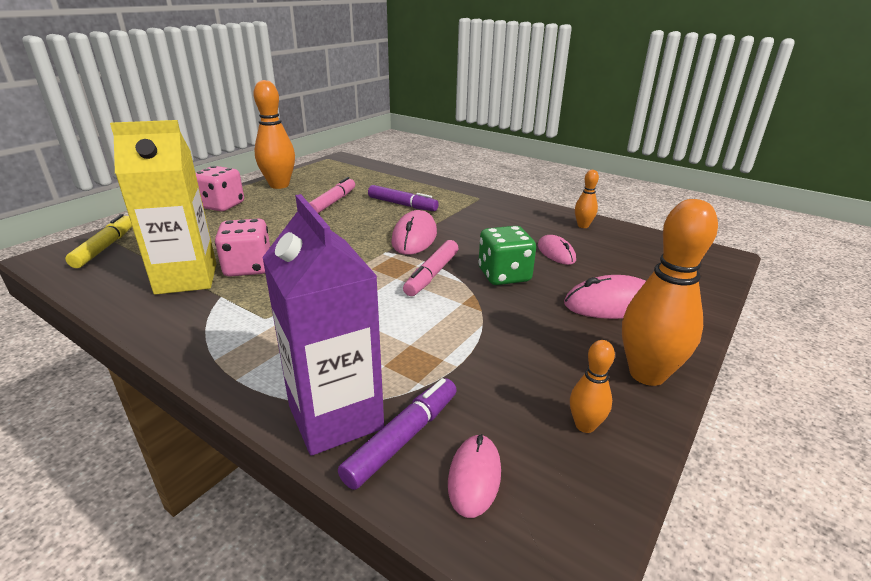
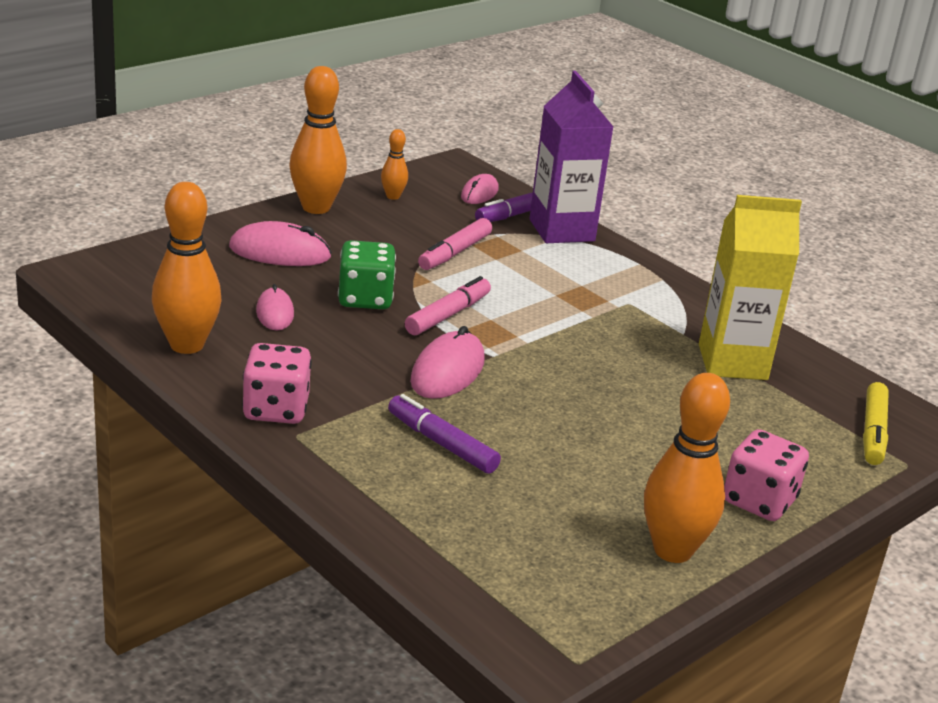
camera: 170 degrees left, 0 degrees up
(248, 267) = (666, 364): pink dice -> pink dice (276, 409)
(333, 202) = (563, 473): pink marker -> pink marker (454, 253)
(583, 226) = (187, 345): orange bowling pin -> orange bowling pin, size x2.00

